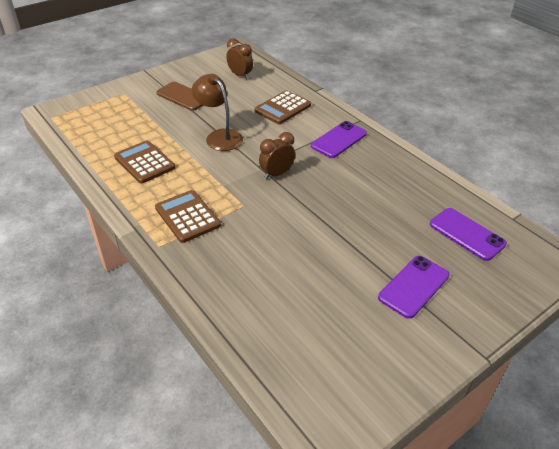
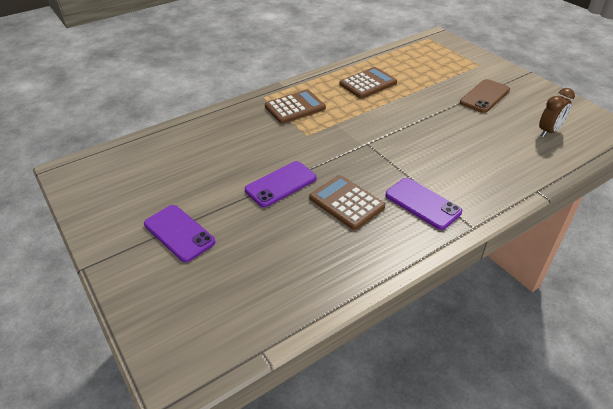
camera: 95 degrees right, 0 degrees up
(219, 136) = (415, 120): brown lamp -> none
(276, 174) = (353, 155): brown clock -> none
(282, 108) = (483, 162): brown calculator -> brown calculator (346, 202)
(467, 234) = (241, 292): purple phone -> purple phone (281, 184)

